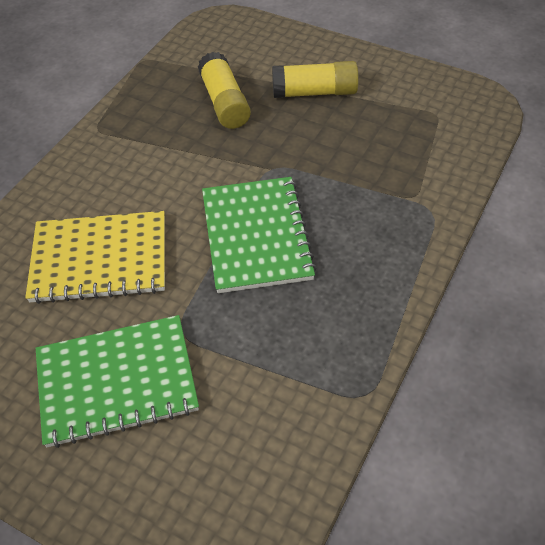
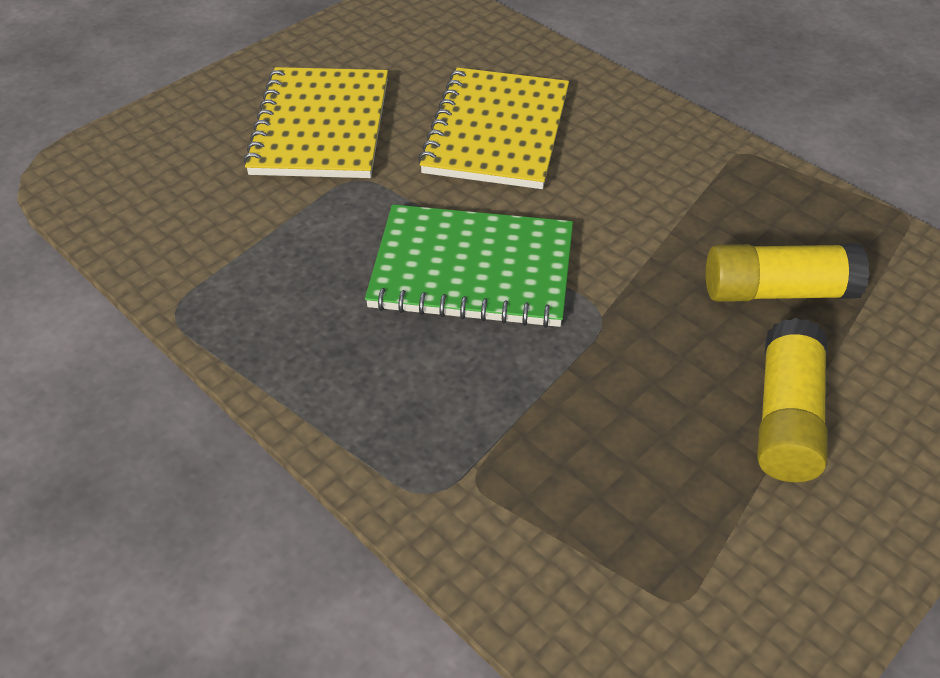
camera: 105 degrees right, 5 degrees down
(117, 381) = (321, 126): green notebook -> yellow notebook

